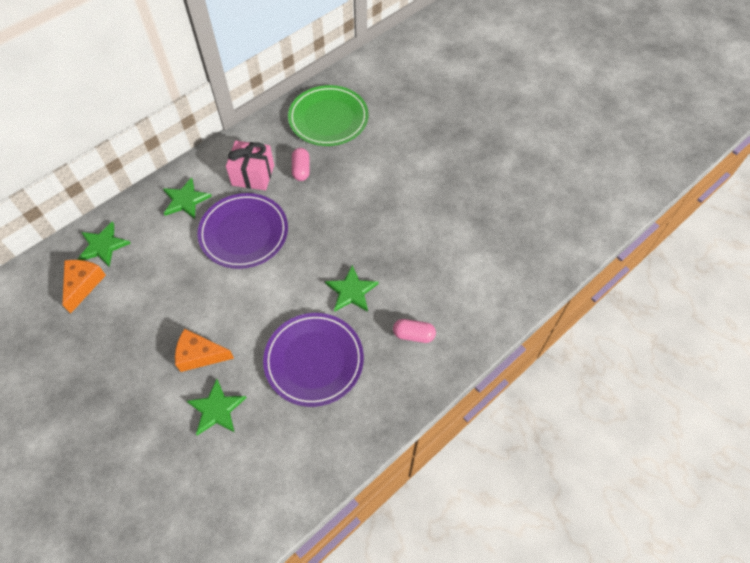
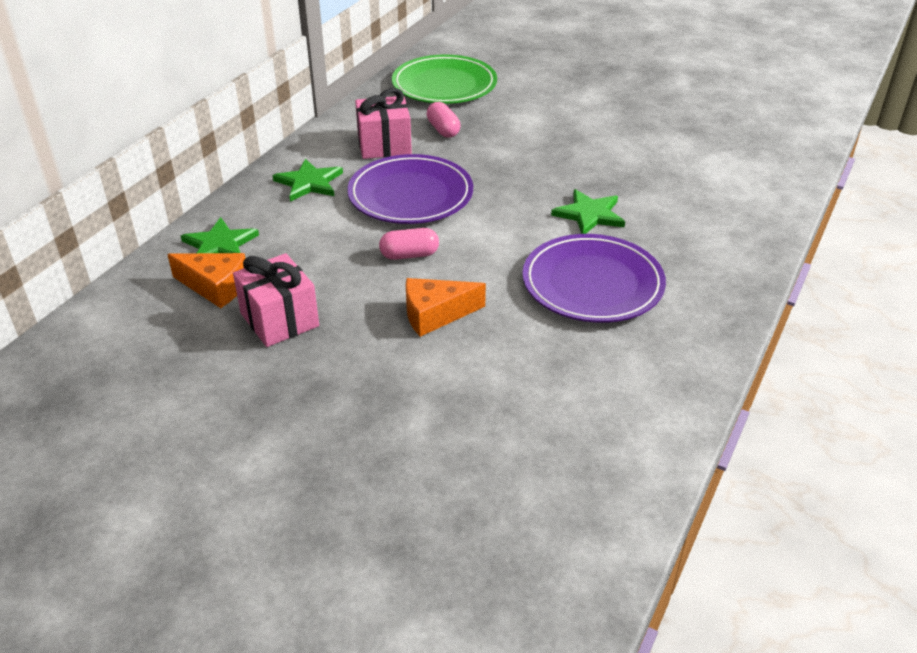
camera: 20 degrees left, 20 degrees down
(83, 284) = (215, 287): orange cheese -> orange cheese turned 120 degrees clockwise
(106, 327) = (279, 320): none -> pink gift
(216, 409) = (498, 359): green star -> none
(413, 335) = (696, 234): pink capsule -> pink capsule (409, 255)

